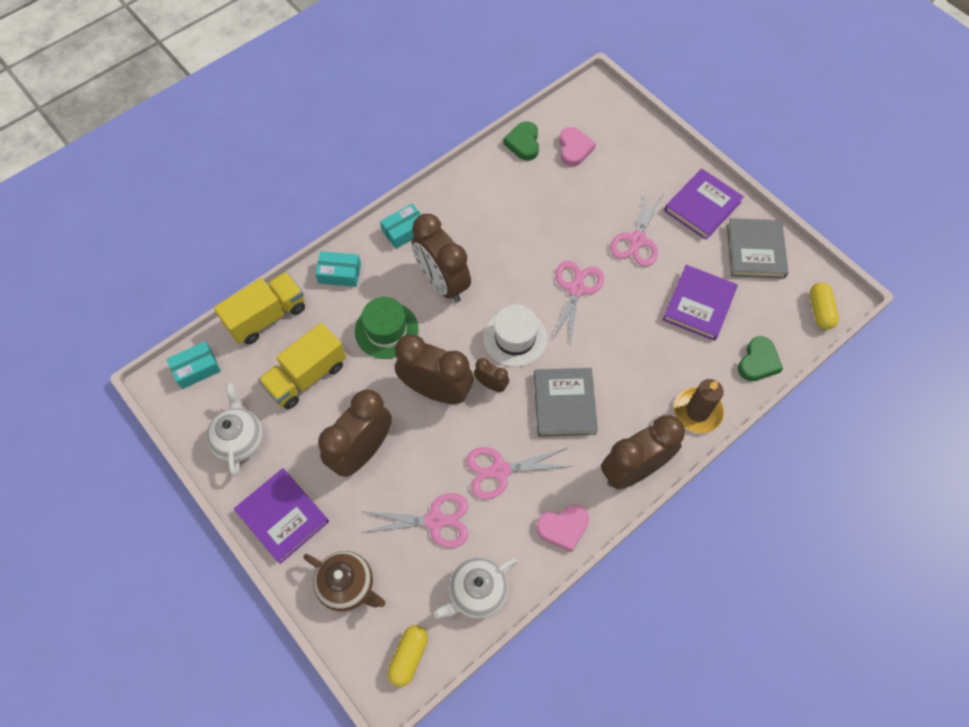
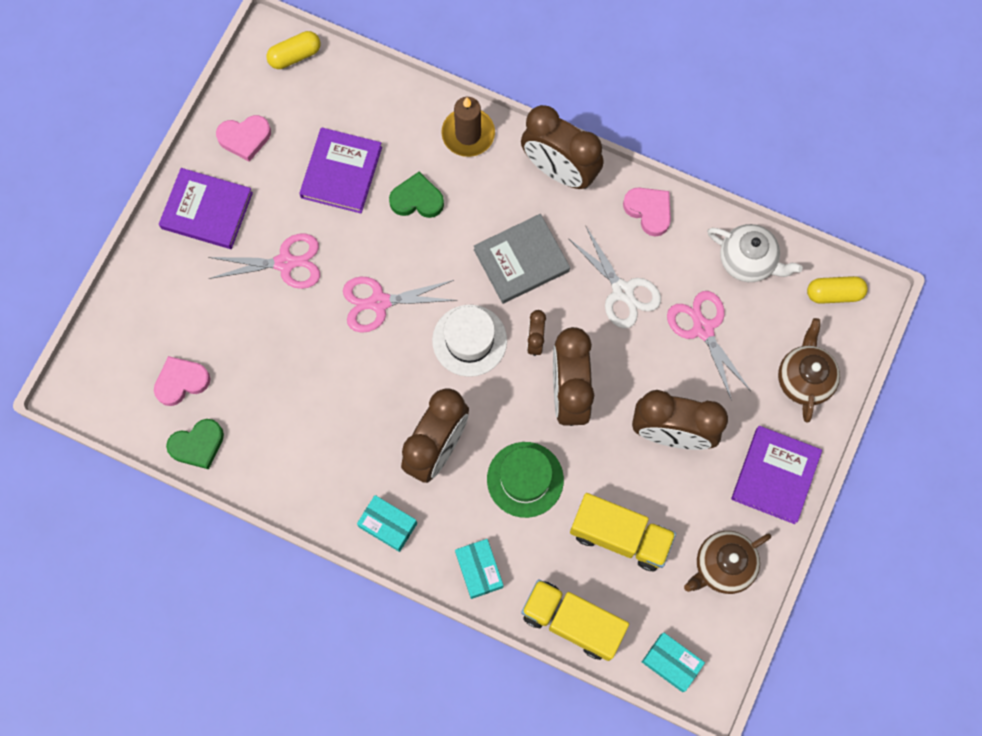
camera: 115 degrees left, 10 degrees up
(239, 439) = (723, 566): white teapot -> brown teapot
(500, 471) = (623, 291): pink scissors -> white scissors
(699, 304) = (341, 172): purple book -> purple book turned 75 degrees counterclockwise
(755, 250) = (245, 138): grey book -> pink heart
(758, 362) = (384, 96): green heart -> green heart (417, 199)

